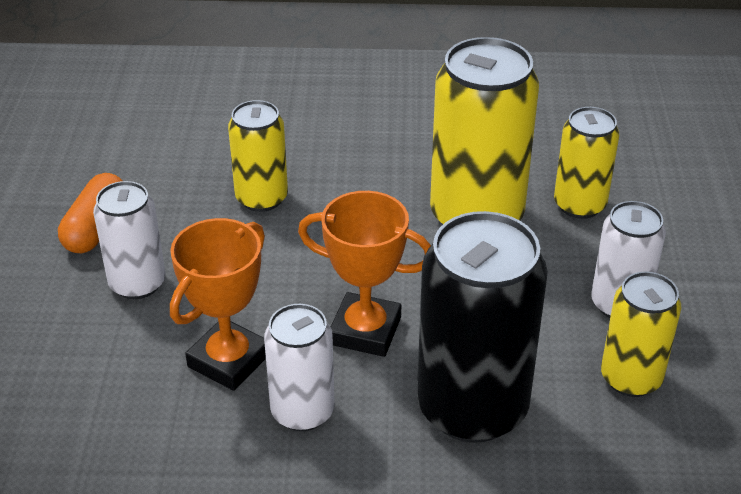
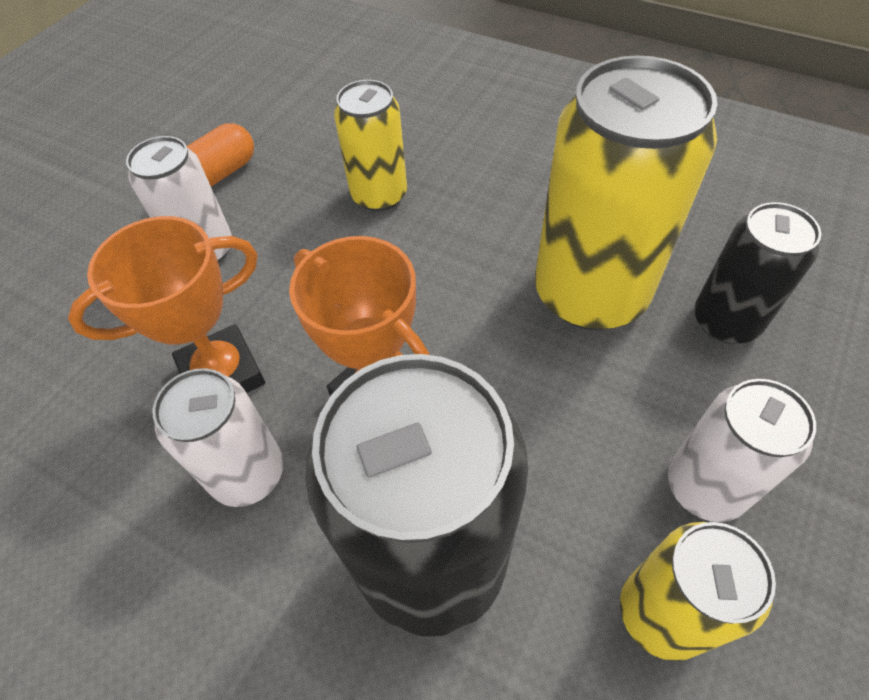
camera: 30 degrees right, 15 degrees up
(579, 205) = (725, 321): yellow can -> black can

